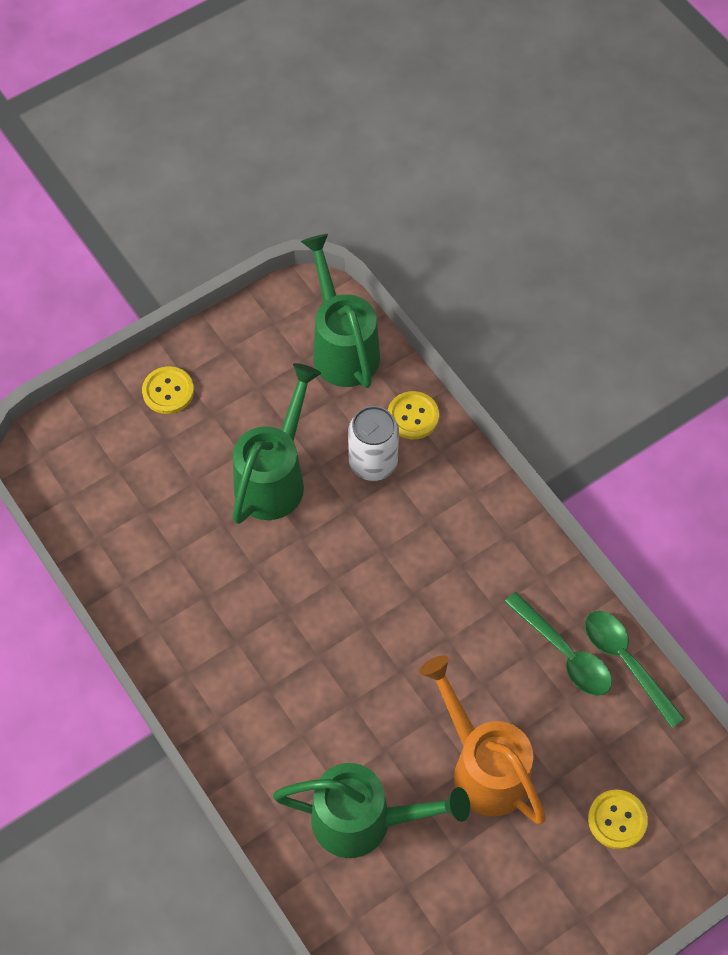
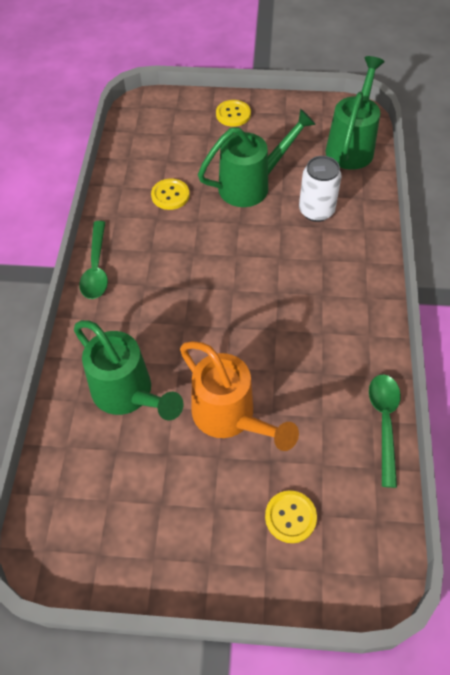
camera: 40 degrees right, 5 degrees down
(413, 416) = (363, 202): yellow button -> yellow button (170, 195)
(483, 767) = (230, 417): orange watering can -> orange watering can turned 135 degrees clockwise
(564, 653) = (345, 388): green spoon -> green spoon (96, 268)

